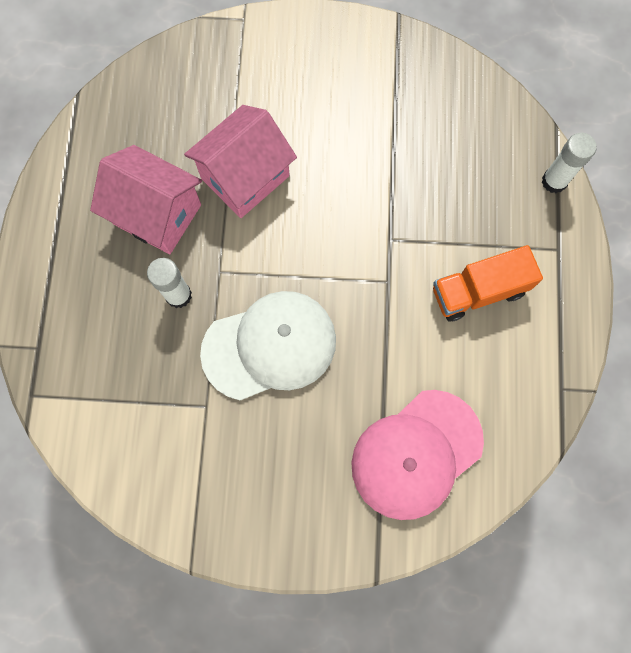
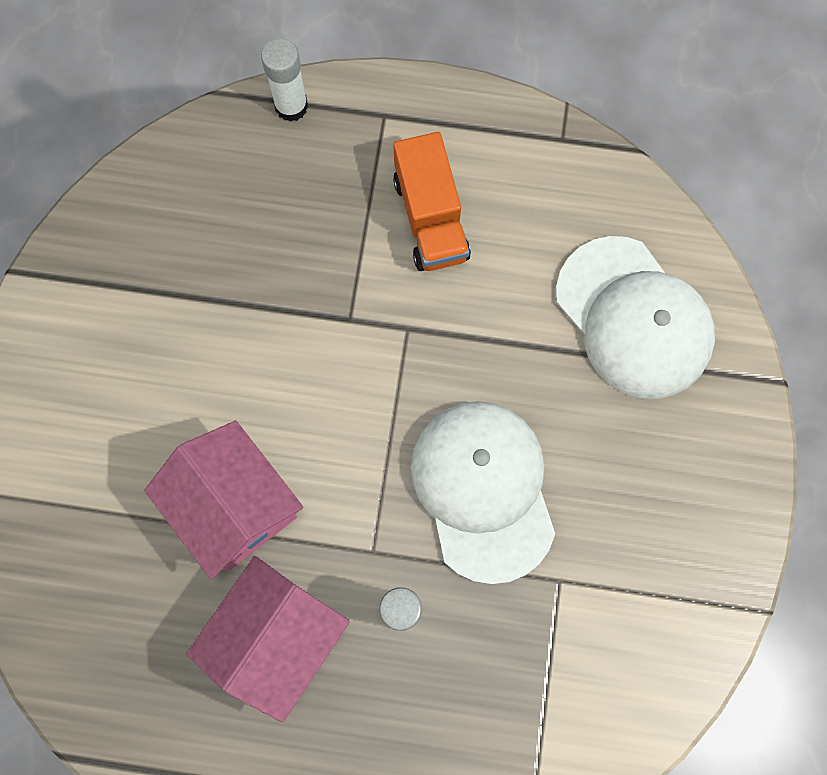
camera: 85 degrees left, 0 degrees up
(416, 454) = (634, 318): pink cap -> white cap

